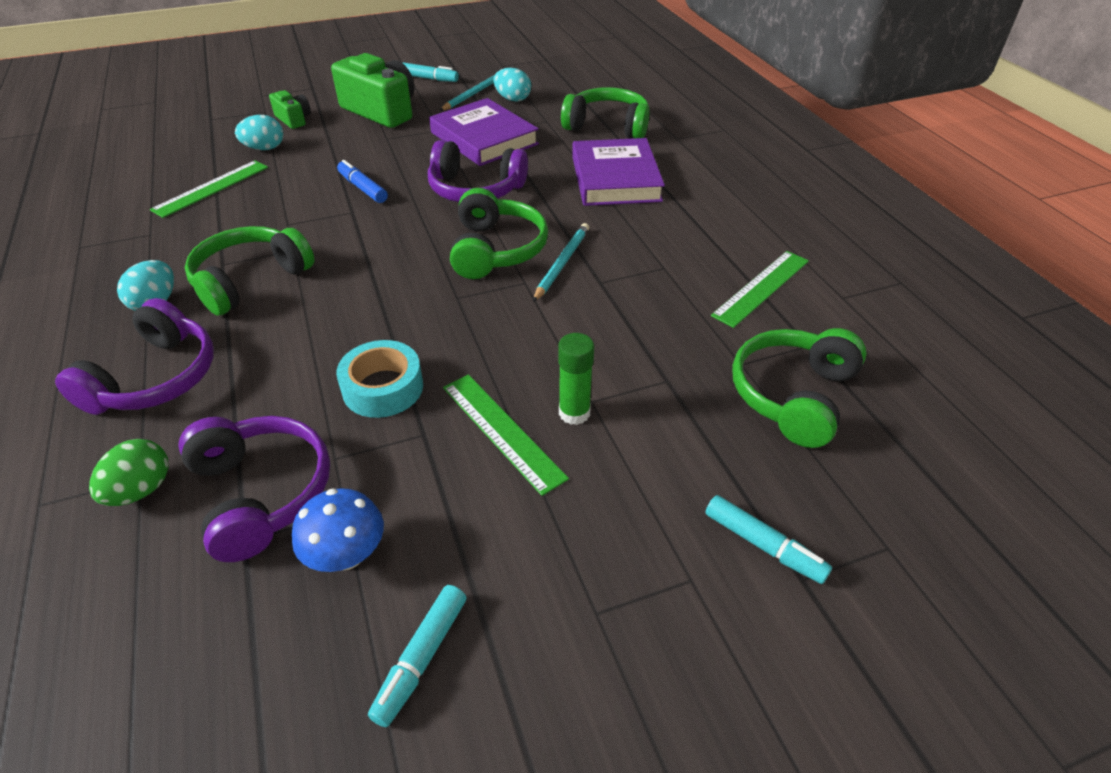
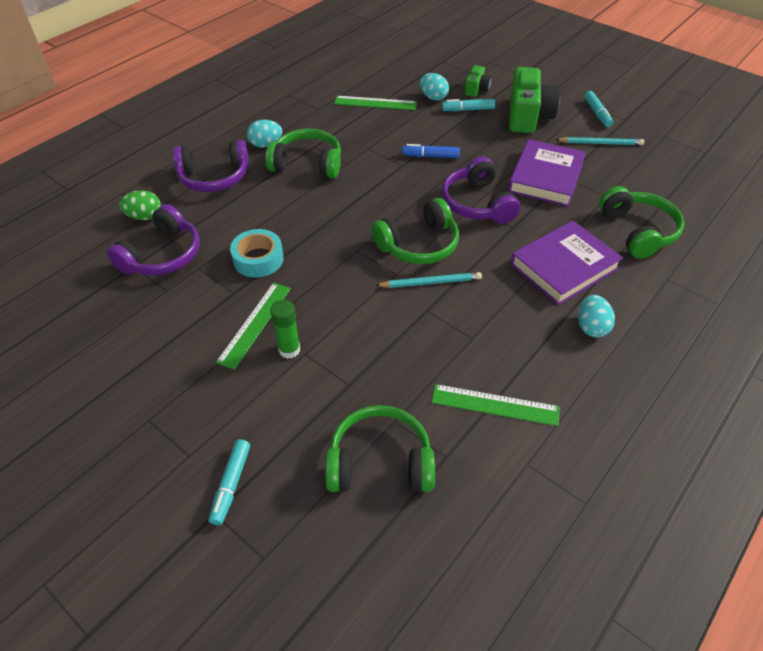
camera: 60 degrees right, 5 degrees up
(347, 555) = (140, 305): blue mushroom -> none
(363, 188) = (430, 156): blue marker -> blue marker turned 105 degrees counterclockwise
(421, 658) = (95, 362): turquoise marker -> turquoise marker (468, 110)
(513, 99) = (618, 165): turquoise egg -> turquoise egg (591, 327)

